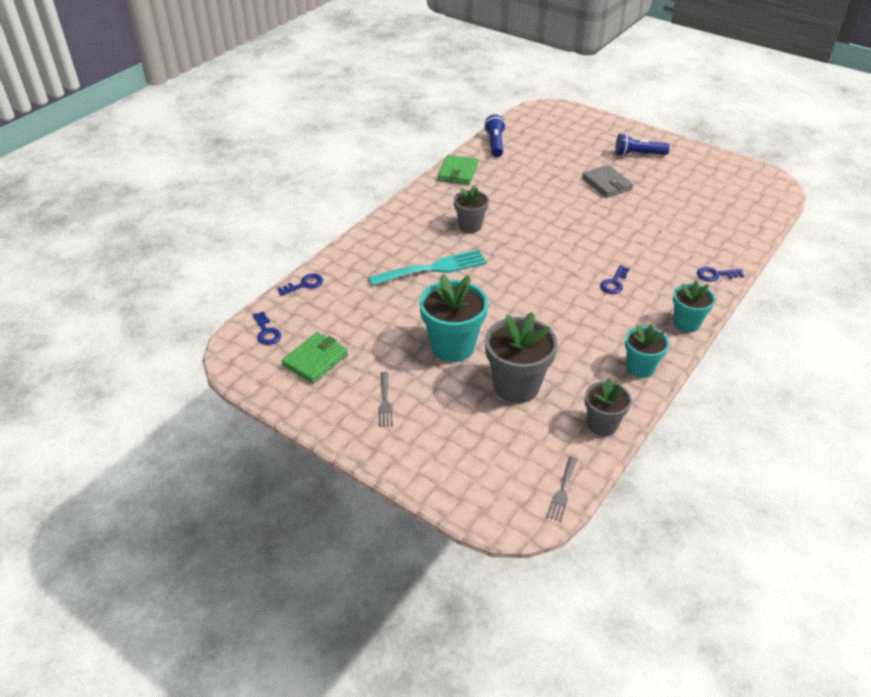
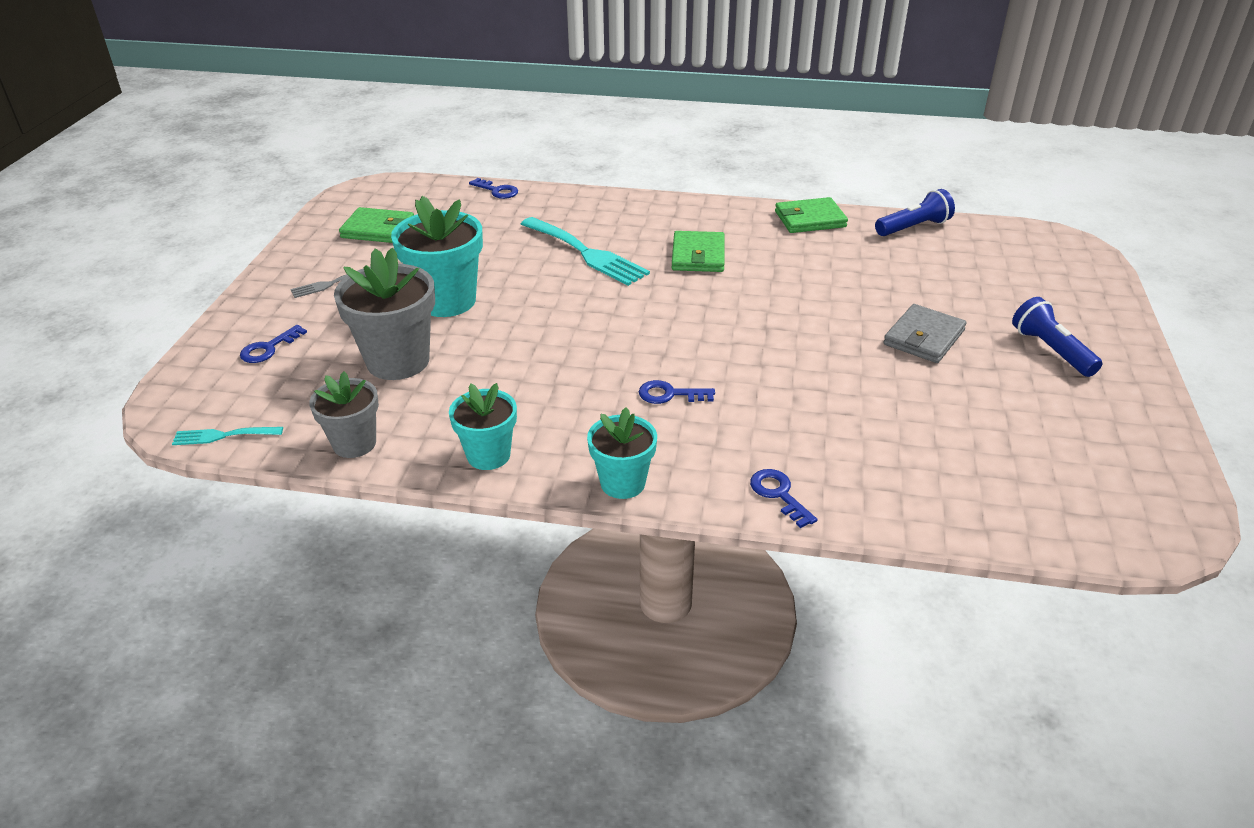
camera: 65 degrees right, 5 degrees down
(266, 332) = (407, 194): blue key -> blue key (268, 348)
(470, 226) = (698, 255): grey flower pot -> green wallet
(562, 491) = (223, 436): grey fork -> turquoise fork

